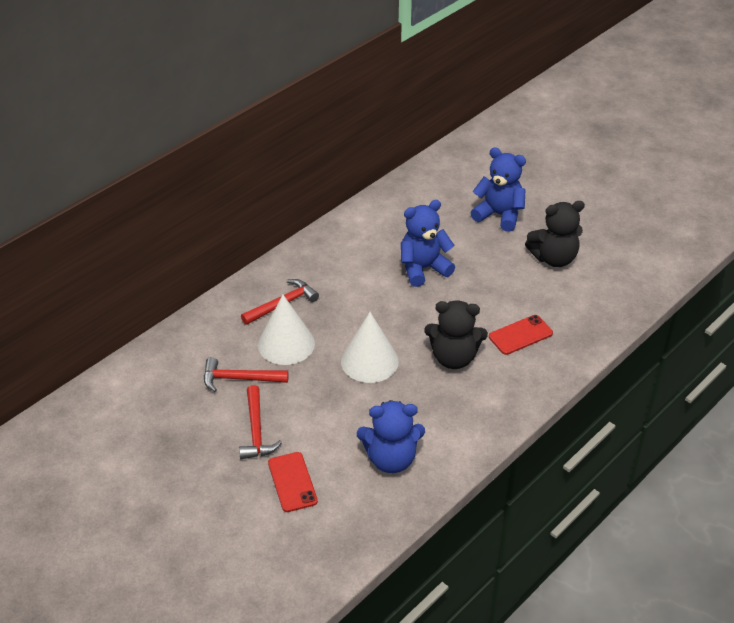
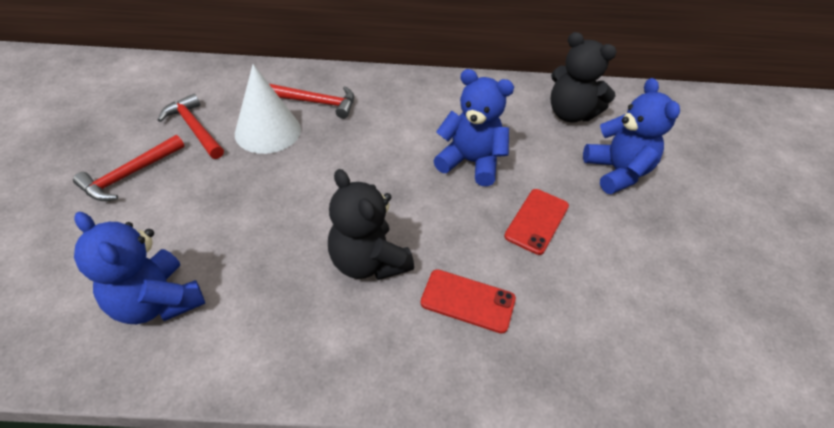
camera: 45 degrees right, 5 degrees up
(292, 482) = (68, 240): red phone -> red phone (537, 221)
(369, 361) = (298, 198): white cone -> none
(554, 258) = (622, 255): black teddy bear -> black teddy bear (570, 114)

